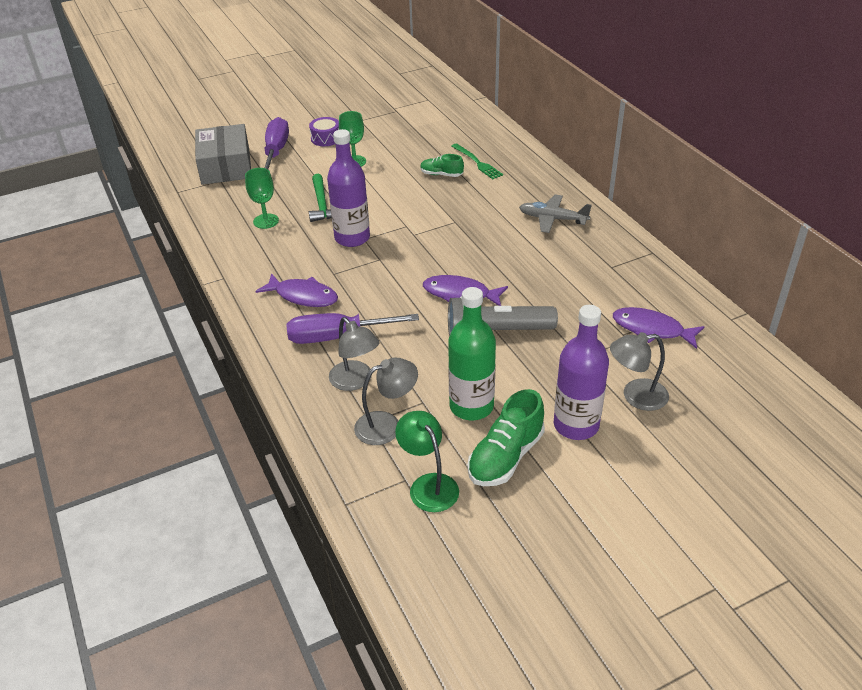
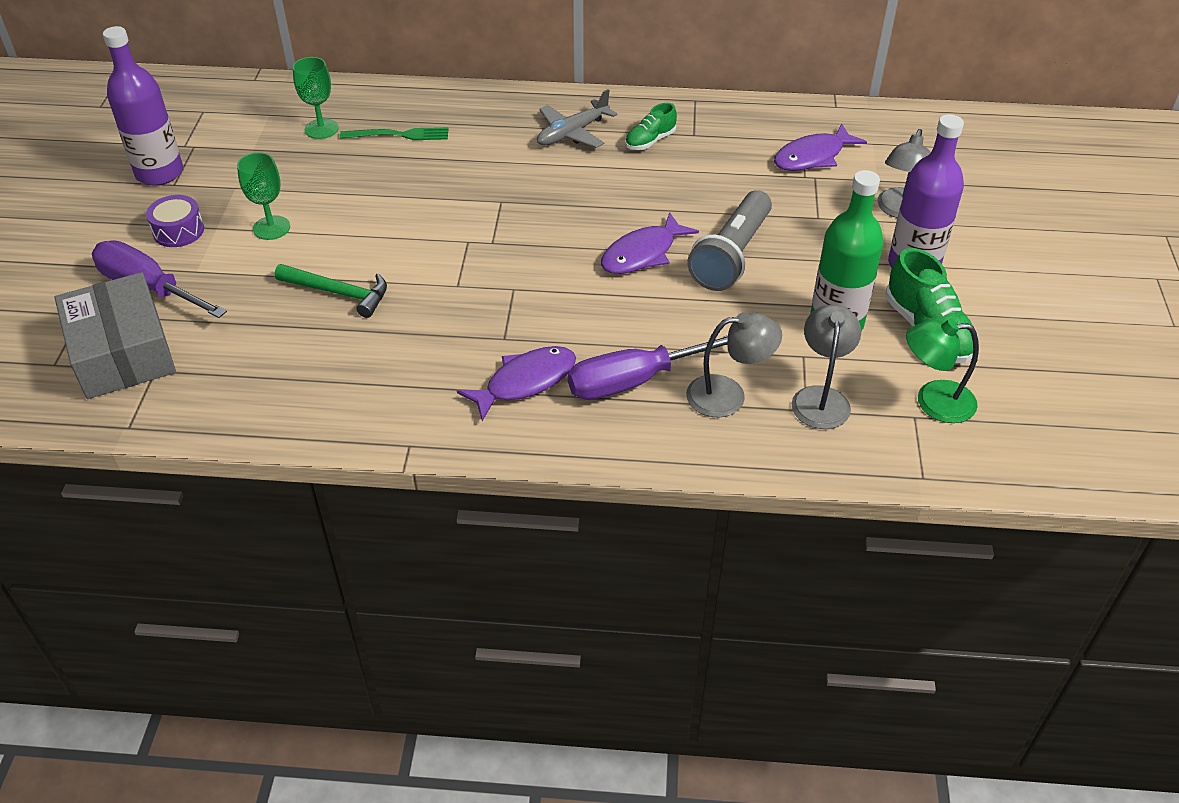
camera: 60 degrees left, 5 degrees up
(226, 166) = (122, 352): grey box -> grey box turned 45 degrees clockwise
(266, 221) = (318, 359): green goblet -> green goblet (321, 129)
(337, 337) = (633, 381): purple screwdriver -> purple screwdriver turned 45 degrees clockwise
(352, 238) = (445, 294): purple bottle -> purple bottle (159, 173)
(441, 174) = (391, 171): green shoe -> green shoe (650, 141)

